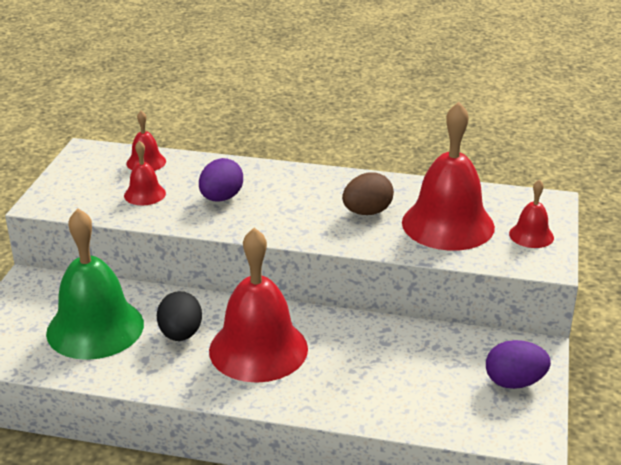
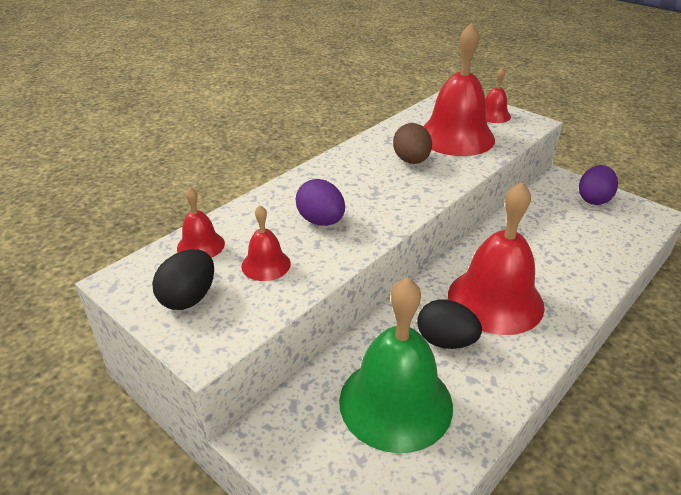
camera: 60 degrees left, 5 degrees up
(86, 180) = (189, 298): none -> black egg

